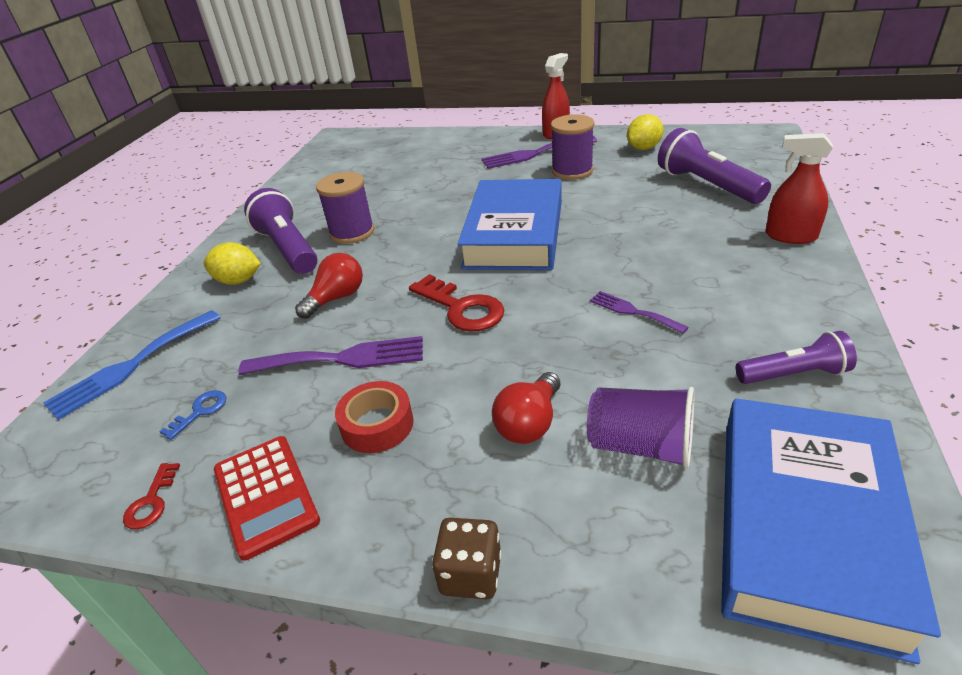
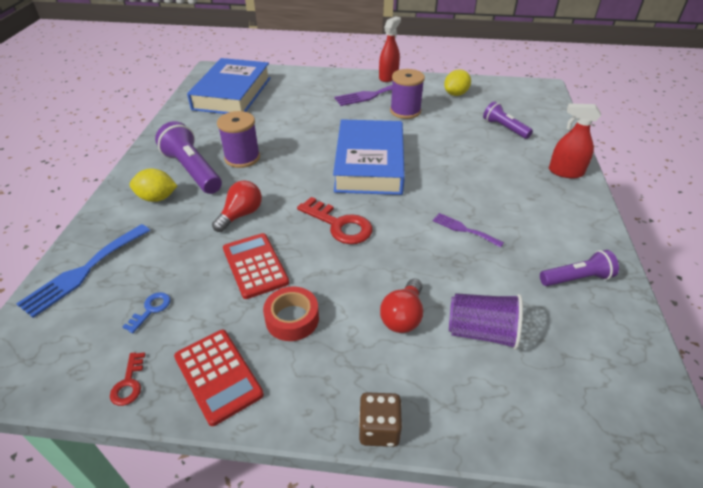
camera: 10 degrees left, 5 degrees up
(342, 358) = (255, 265): purple fork -> red calculator
(707, 185) = (504, 128): purple flashlight -> purple flashlight, size x0.62
(806, 526) = (593, 387): blue book -> blue book (232, 93)

